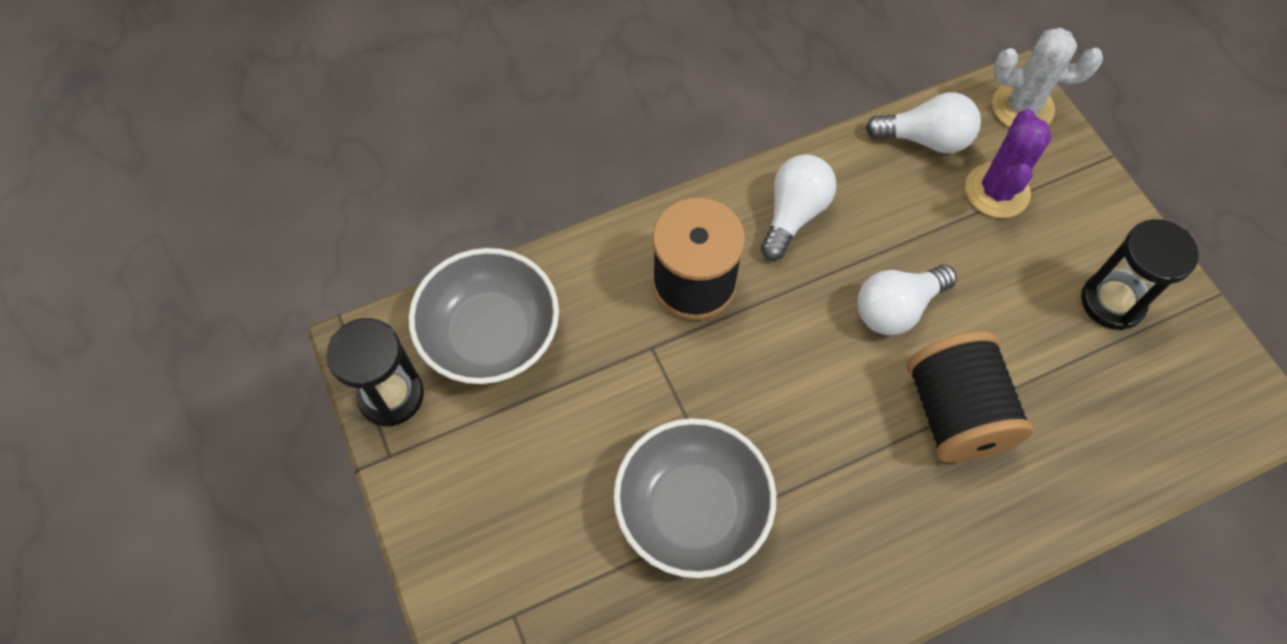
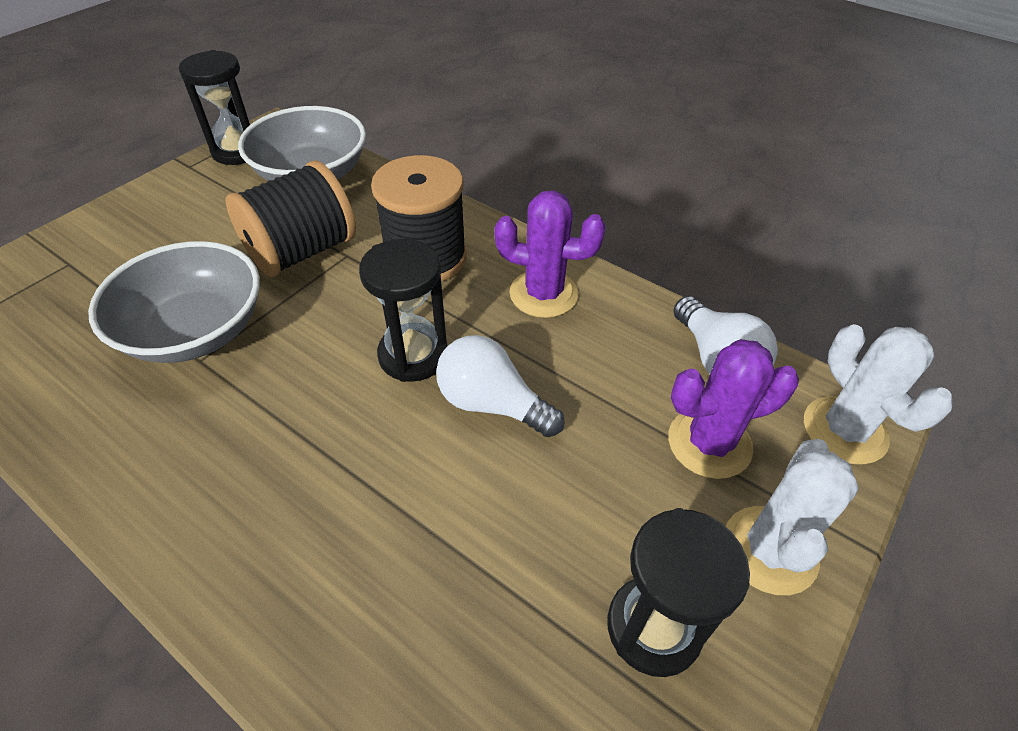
camera: 60 degrees right, 15 degrees down
(794, 214) = (543, 294): white light bulb -> purple cactus
(816, 342) = (413, 355): none -> black hourglass
(955, 414) = (390, 500): black spool -> black spool (302, 251)
(1088, 209) = (769, 550): none -> white cactus

